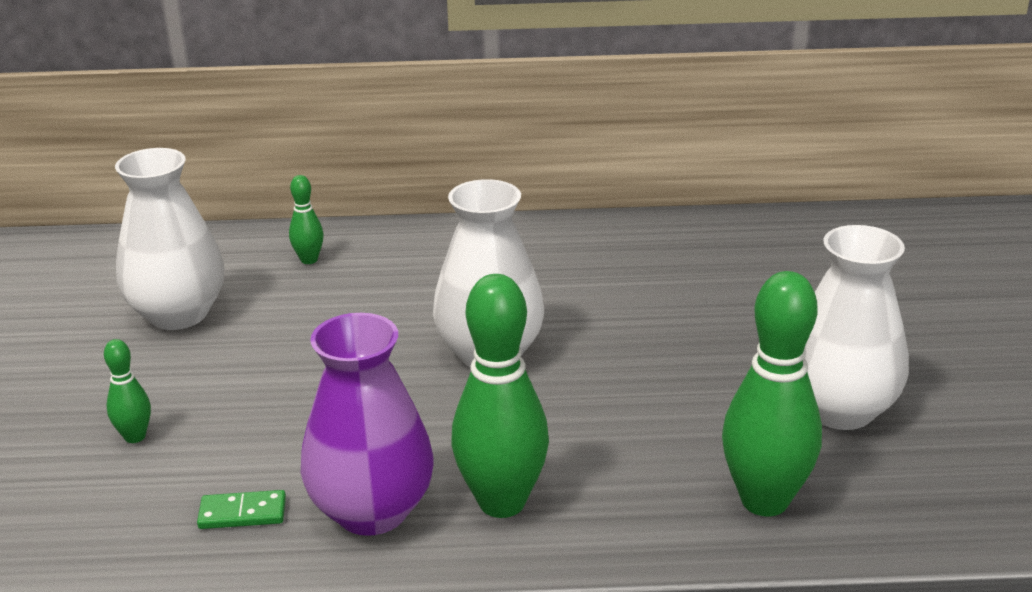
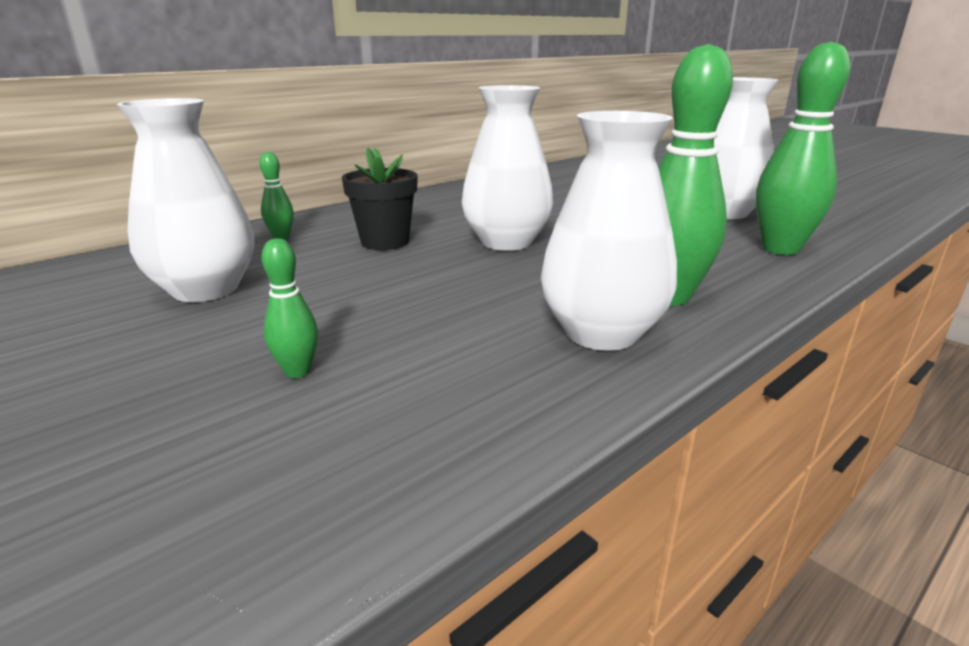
camera: 40 degrees left, 5 degrees down
(242, 513) = (507, 376): green domino -> none
(372, 511) = (601, 333): purple vase -> white vase
(383, 304) = (385, 242): none -> black flower pot

